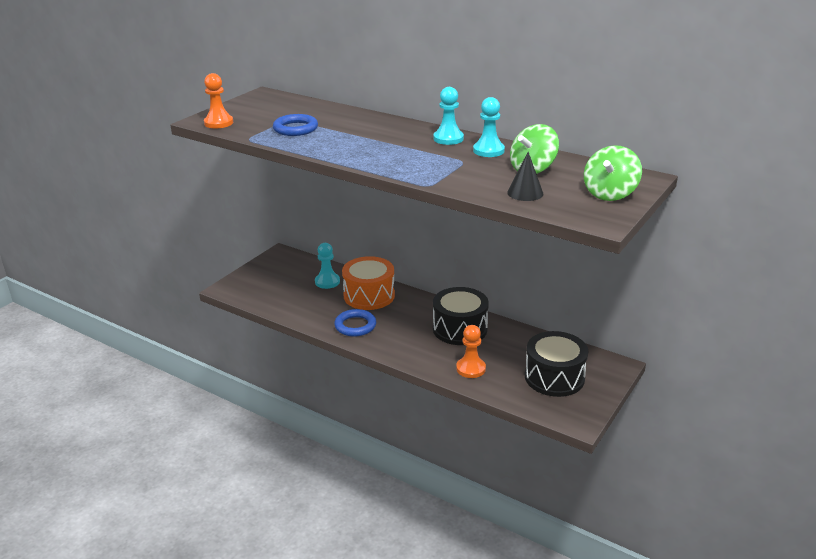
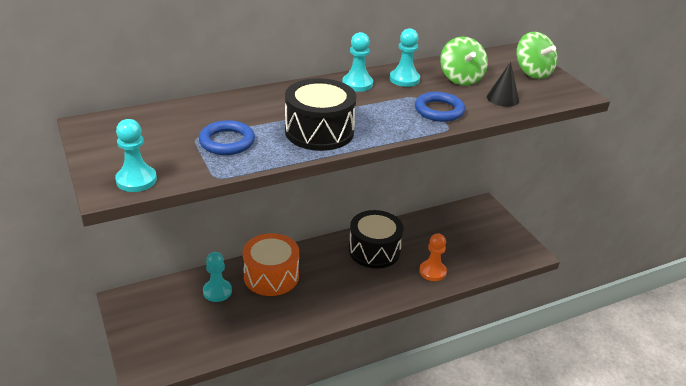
camera: 60 degrees left, 5 degrees up
(218, 123) = (136, 180): orange pawn -> turquoise pawn
(355, 326) = (311, 307): blue ring -> blue ring (439, 110)
(554, 377) = (475, 238): black drum -> black drum (319, 131)

